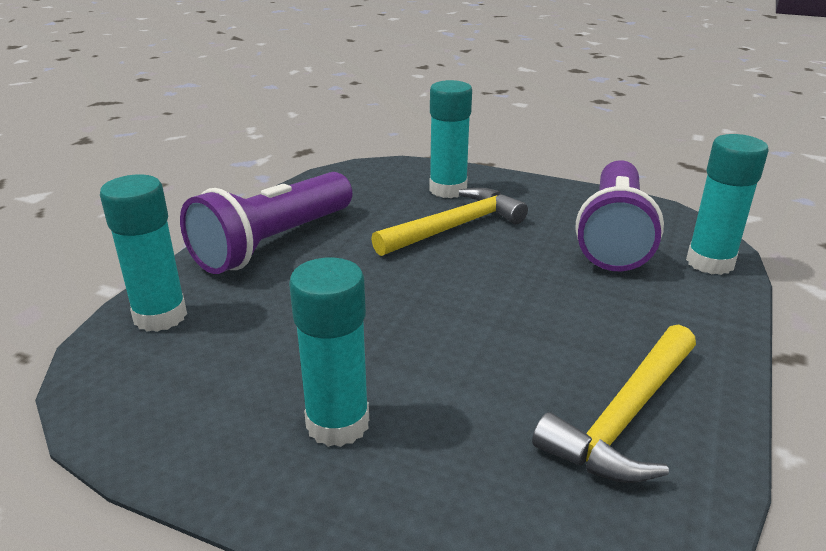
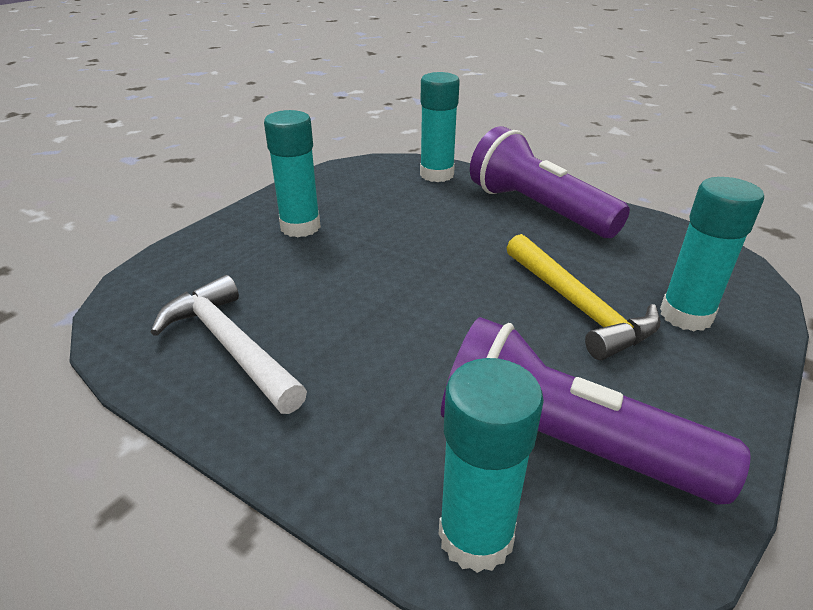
camera: 100 degrees right, 5 degrees up
(625, 417) = (230, 346): yellow hammer -> white hammer

